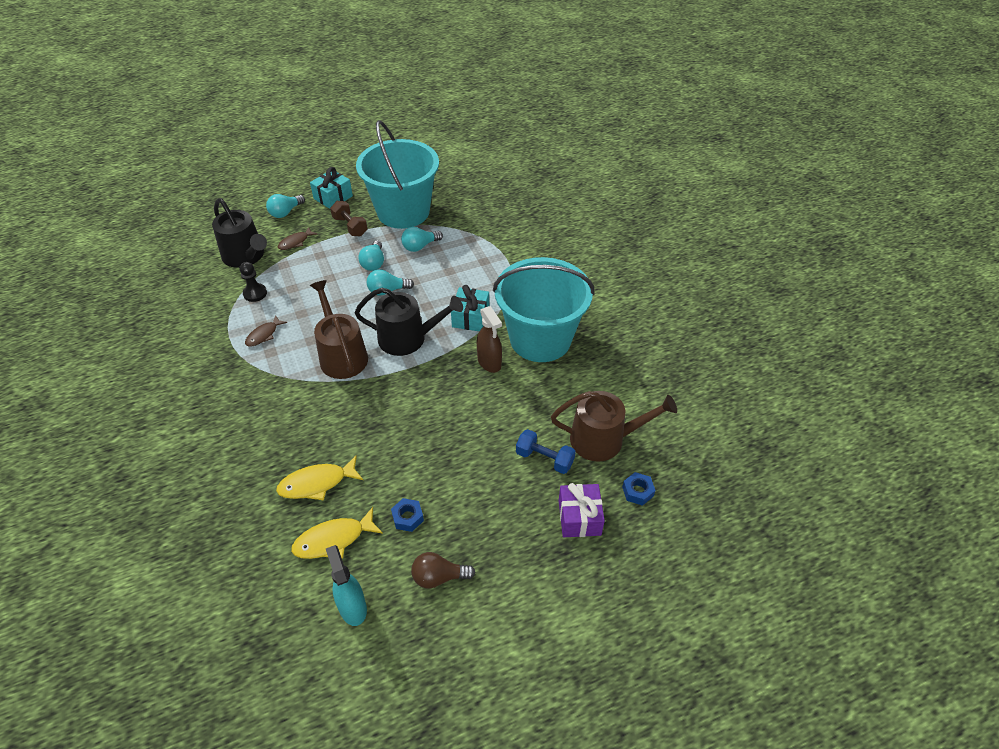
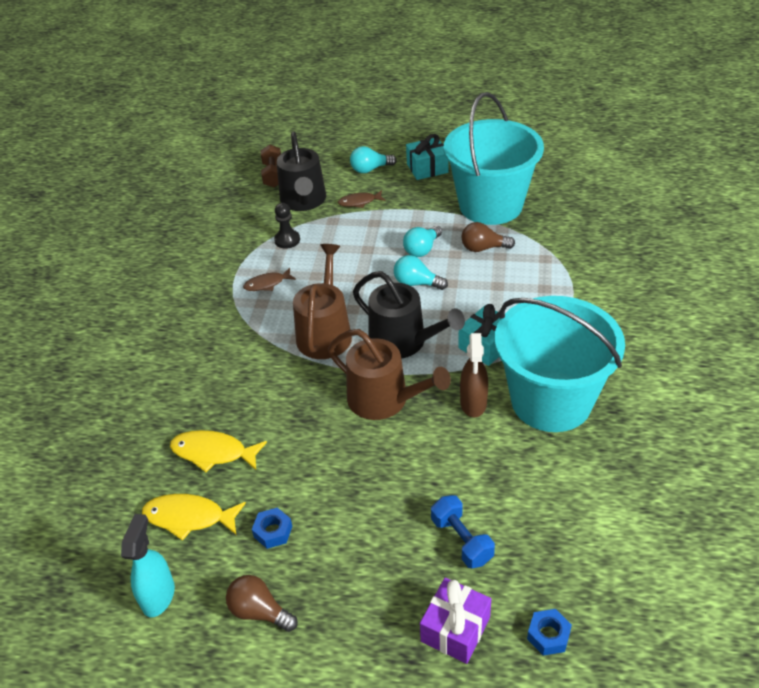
camera: 35 degrees right, 5 degrees down
(350, 226) = (424, 203): brown dumbbell -> brown dumbbell (273, 175)
(420, 246) = (483, 248): turquoise light bulb -> brown light bulb
(604, 439) = (549, 552): brown watering can -> brown watering can (384, 400)

